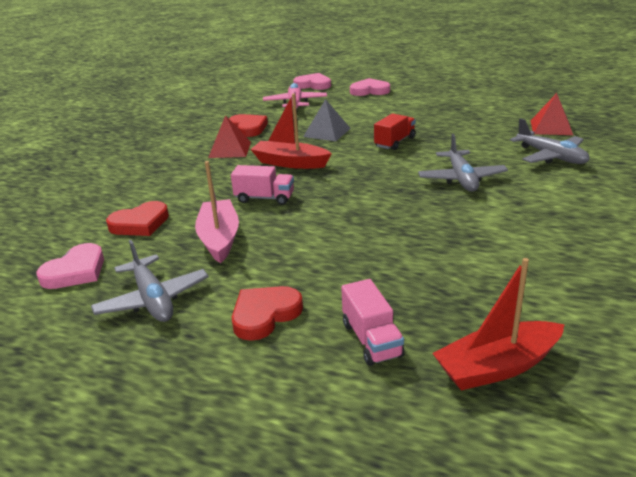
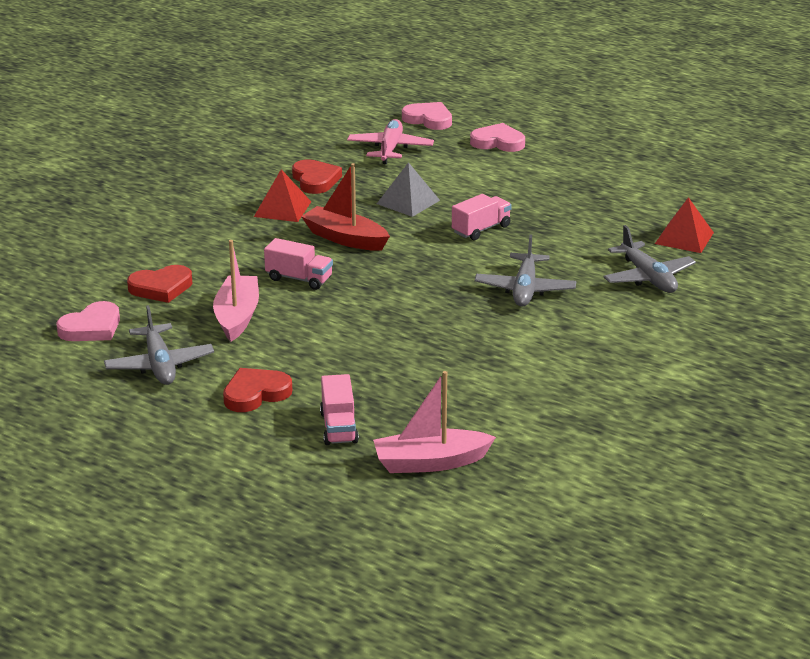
camera: 10 degrees right, 0 degrees up
(395, 142) = (481, 229): red truck -> pink truck
(497, 367) = (430, 462): red boat -> pink boat

